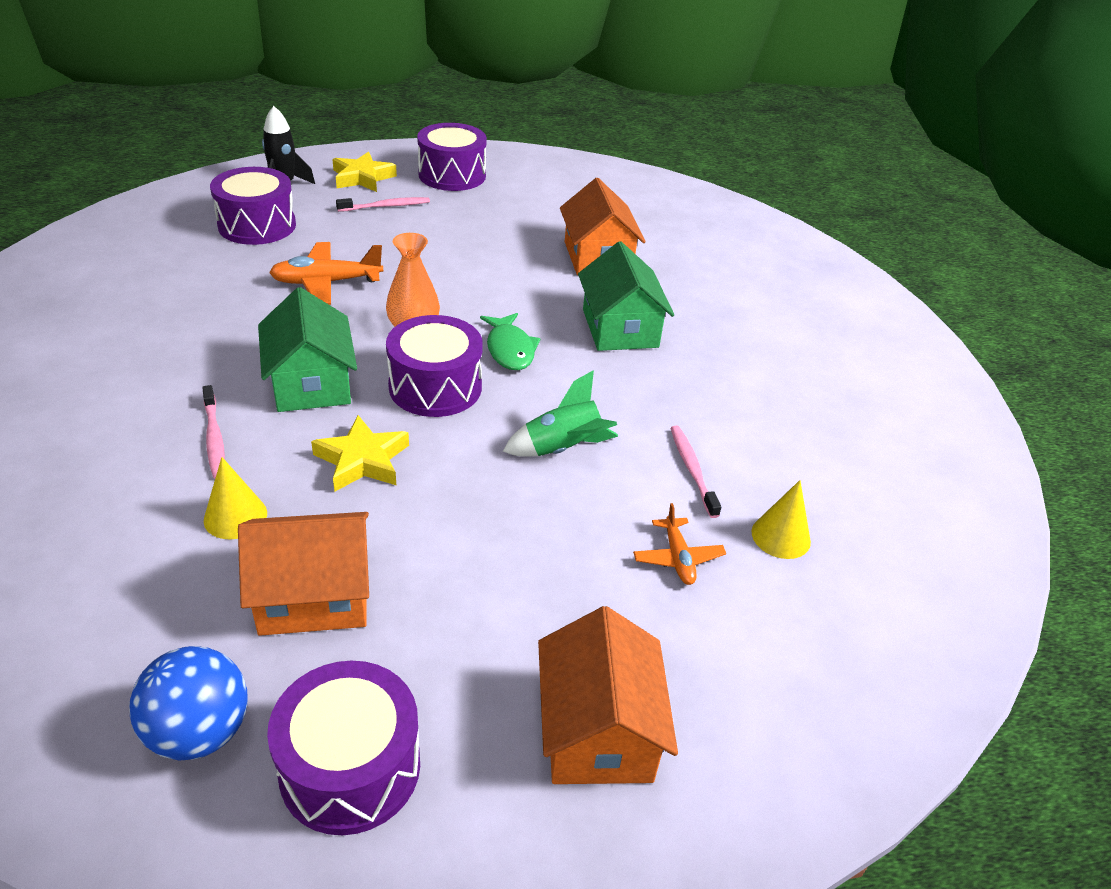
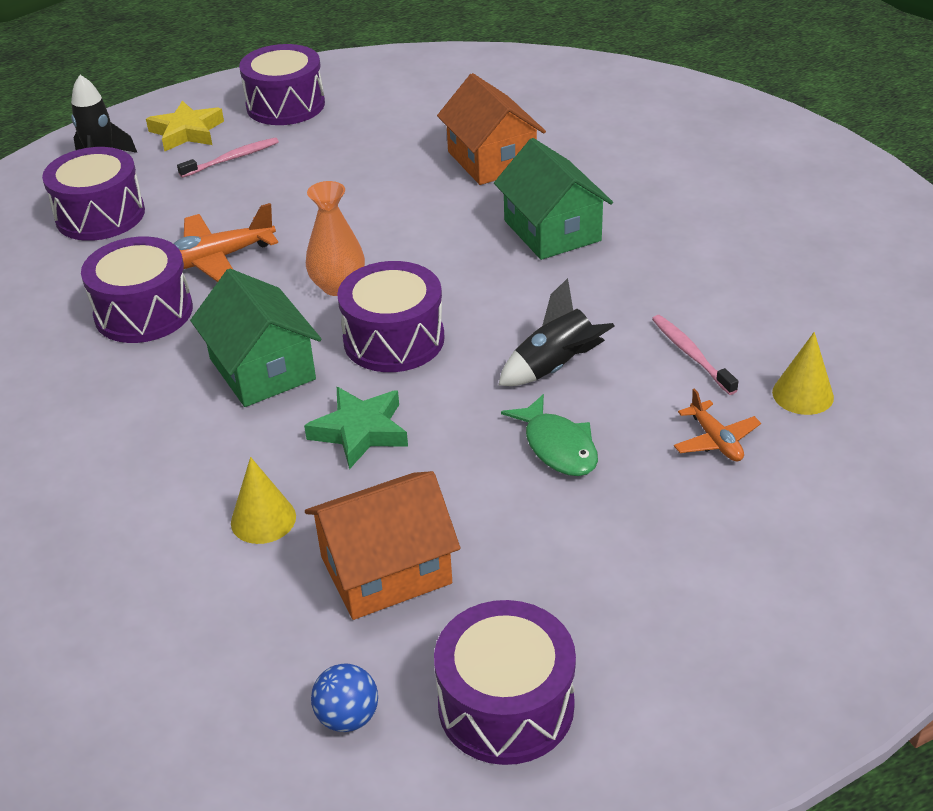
camera: 10 degrees left, 0 degrees up
(200, 732) = (348, 717): blue ball -> blue ball, size x0.62
(214, 438) = (194, 450): pink toothbrush -> none
(244, 310) = (143, 312): none -> purple drum
(362, 460) = (360, 431): yellow star -> green star
(510, 349) = (450, 281): green fish -> green fish (557, 446)
(563, 448) = (555, 367): green rocket -> black rocket
(598, 731) = (714, 611): orange house -> none

